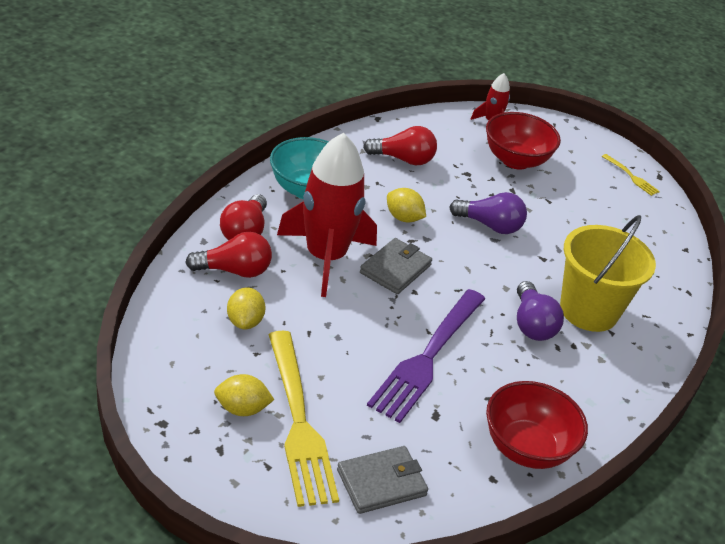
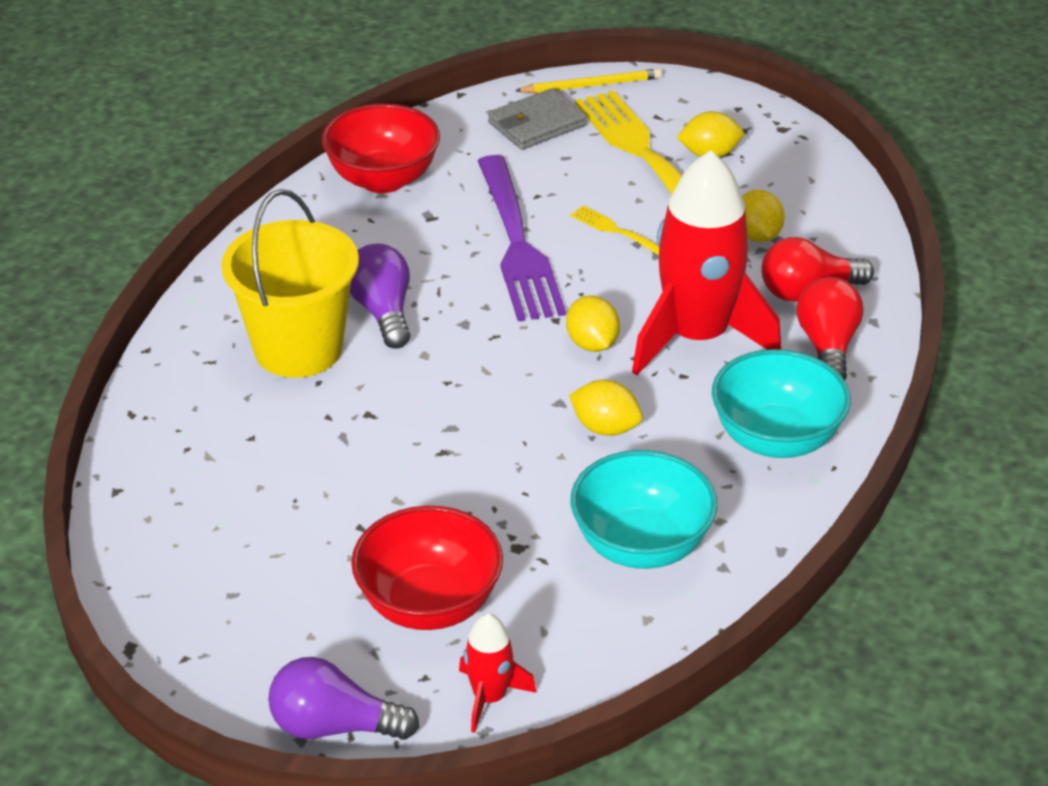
camera: 175 degrees right, 0 degrees up
(314, 524) = (591, 85): none -> yellow pencil
(395, 269) = (592, 344): grey wallet -> yellow lemon
(403, 159) = (641, 545): red light bulb -> turquoise bowl
(427, 357) = (517, 244): purple fork -> purple fork turned 150 degrees clockwise
(490, 225) = (461, 450): purple light bulb -> purple light bulb (334, 726)
(631, 176) = (192, 630): yellow fork -> yellow fork (616, 231)

